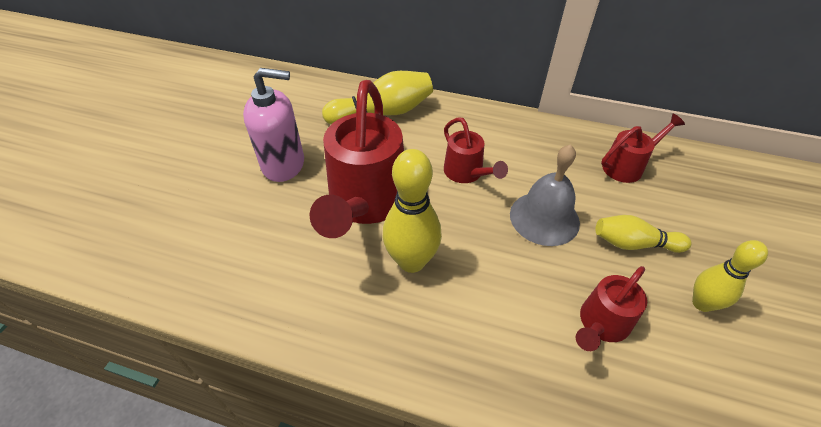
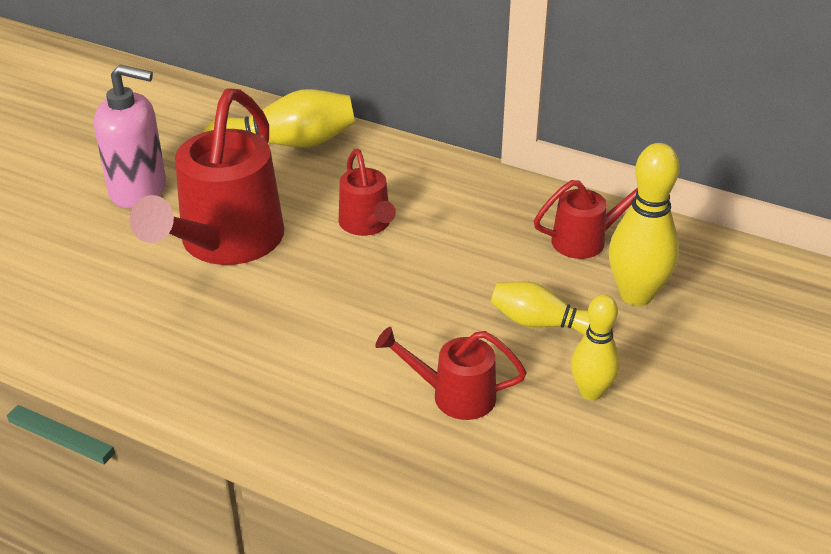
camera: 10 degrees right, 10 degrees down
(411, 261) = (257, 308): yellow bowling pin -> yellow bowling pin (636, 295)
(544, 218) = (443, 284): grey bell -> none
(601, 324) = (454, 395): red watering can -> red watering can turned 45 degrees clockwise

